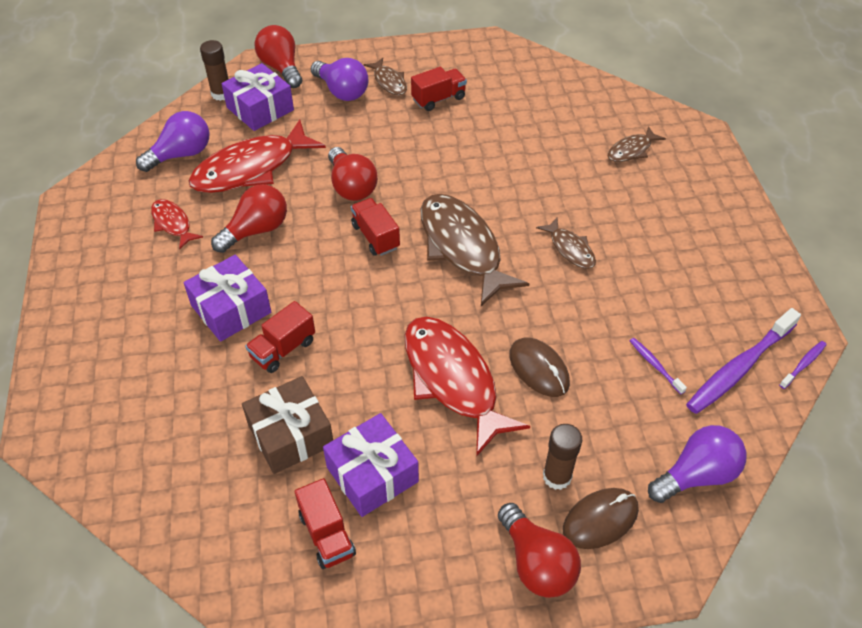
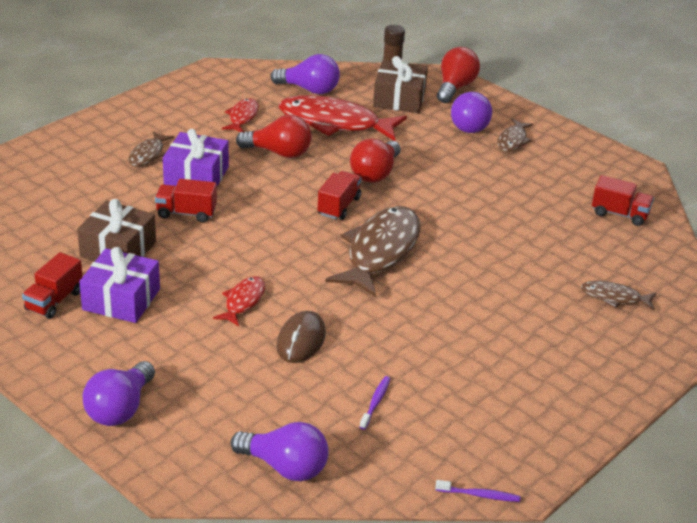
camera: 50 degrees right, 15 degrees down
(260, 109) = (399, 99): purple gift -> brown gift
(438, 99) = (528, 172): red truck -> red truck (620, 214)
(453, 380) = (243, 301): red fish -> red fish, size x0.50
(536, 563) = (120, 409): red light bulb -> purple light bulb
(557, 476) = (207, 390): brown glue stick -> none
(570, 249) = (448, 308): brown fish -> brown fish (148, 154)
(600, 519) = (189, 428): brown mouse -> none
(739, 368) = (429, 455): purple toothbrush -> none

